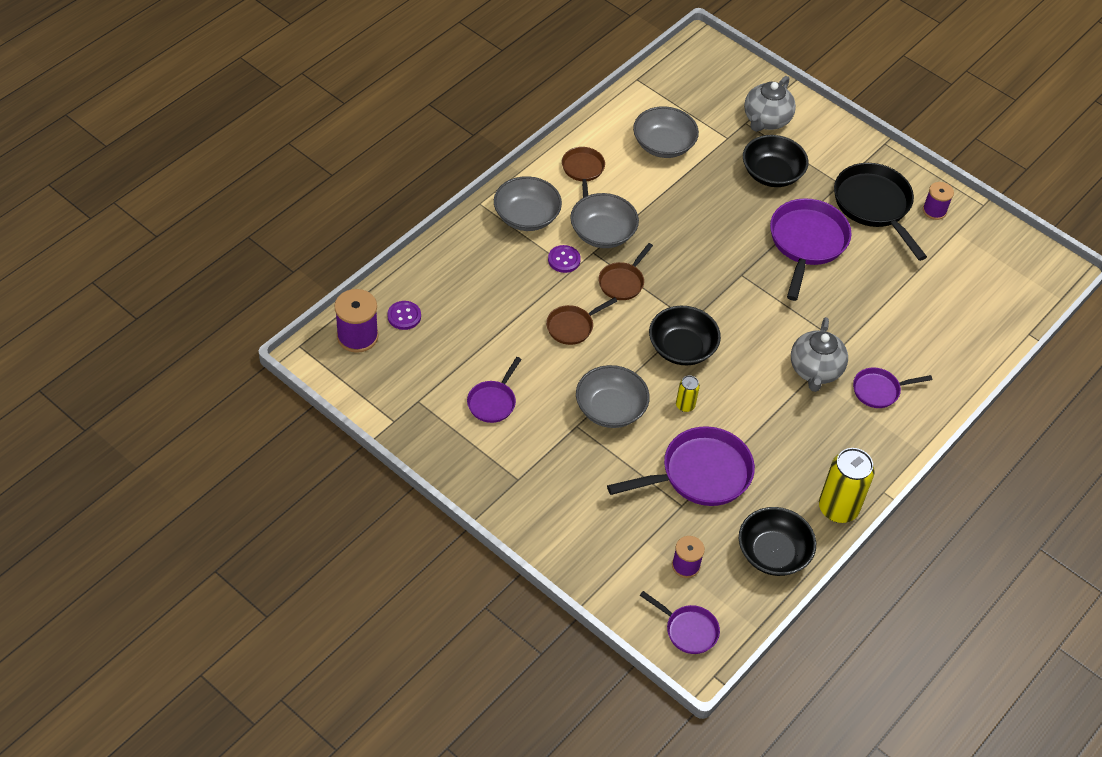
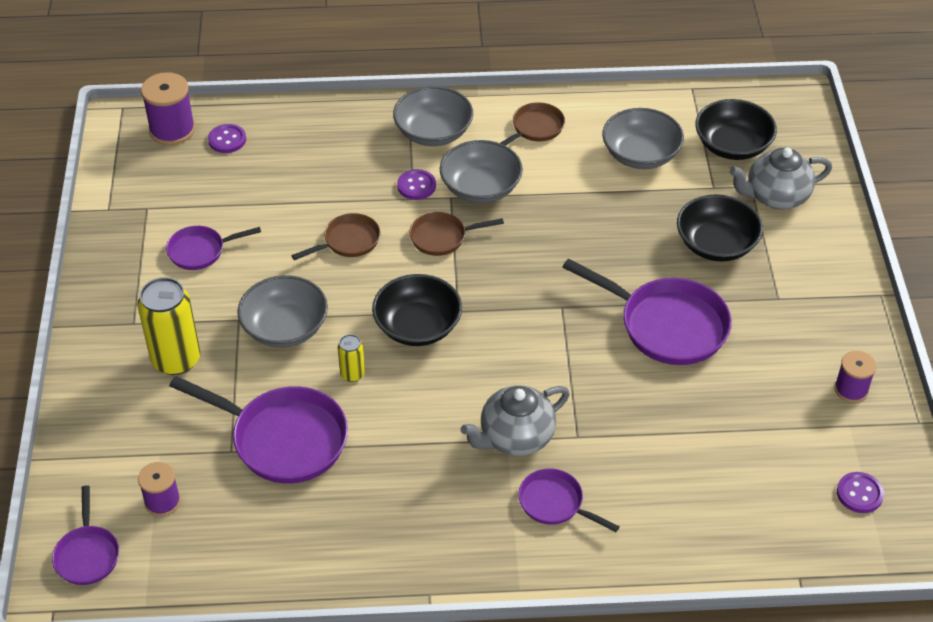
camera: 50 degrees right, 5 degrees down
(572, 326) = (348, 241): brown pan -> brown pan turned 135 degrees clockwise
(773, 553) = (250, 557): black bowl -> black bowl (732, 145)
(806, 243) = (666, 325): purple pan -> purple pan turned 60 degrees clockwise
(838, 508) = (364, 571): yellow can -> yellow can (176, 359)
(874, 206) = (787, 341): black pan -> none
(1003, 266) = (859, 493): none -> purple button

